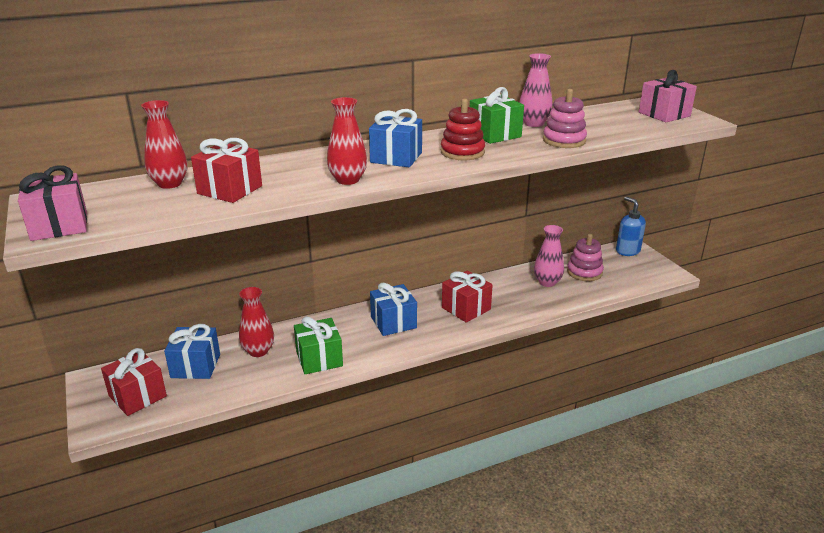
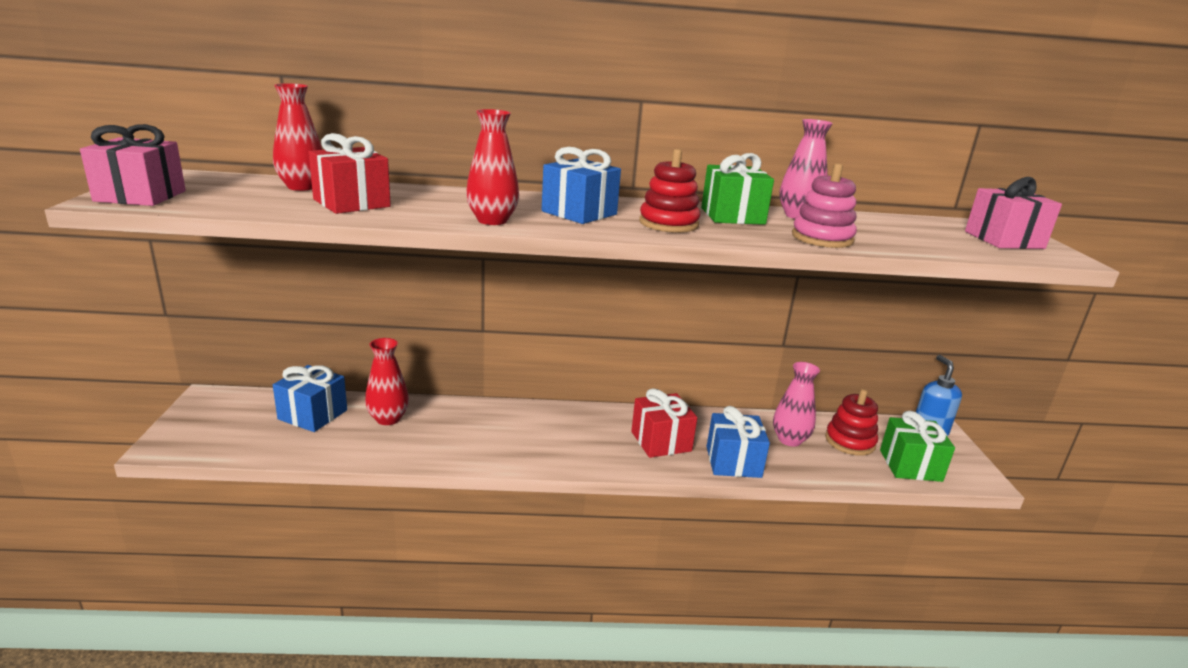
camera: 20 degrees right, 5 degrees down
(137, 396) = (230, 427): red gift -> none
(319, 359) = (444, 447): green gift -> green gift (910, 465)
(393, 322) = (561, 432): blue gift -> blue gift (733, 462)
(584, 272) = (850, 441): pink stacking toy -> red stacking toy

